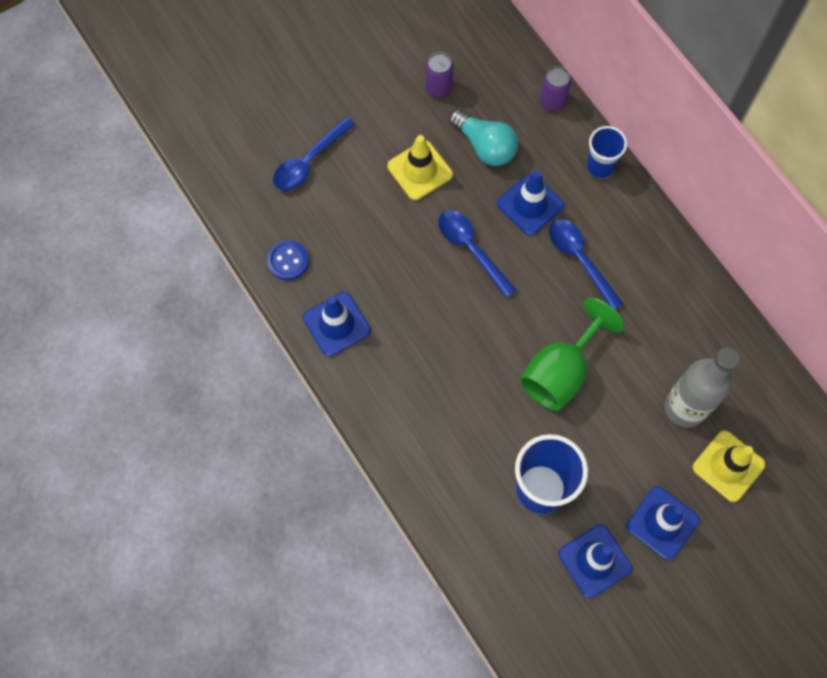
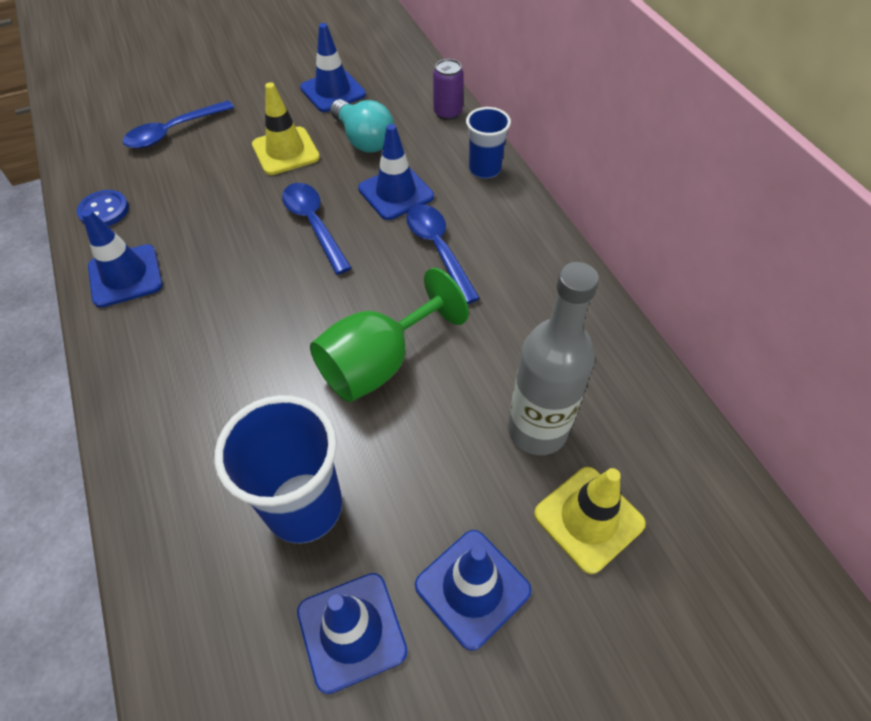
camera: 10 degrees right, 15 degrees down
(438, 88) = (333, 91): purple can -> blue traffic cone

